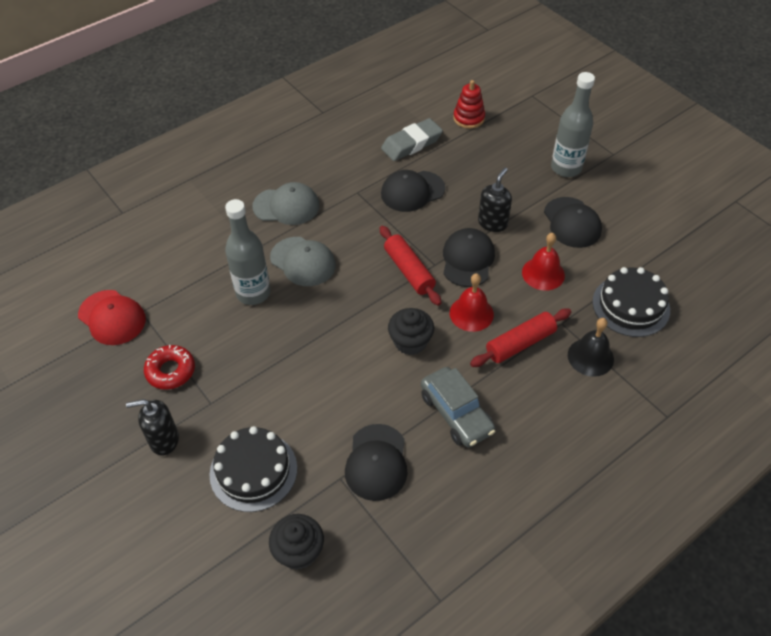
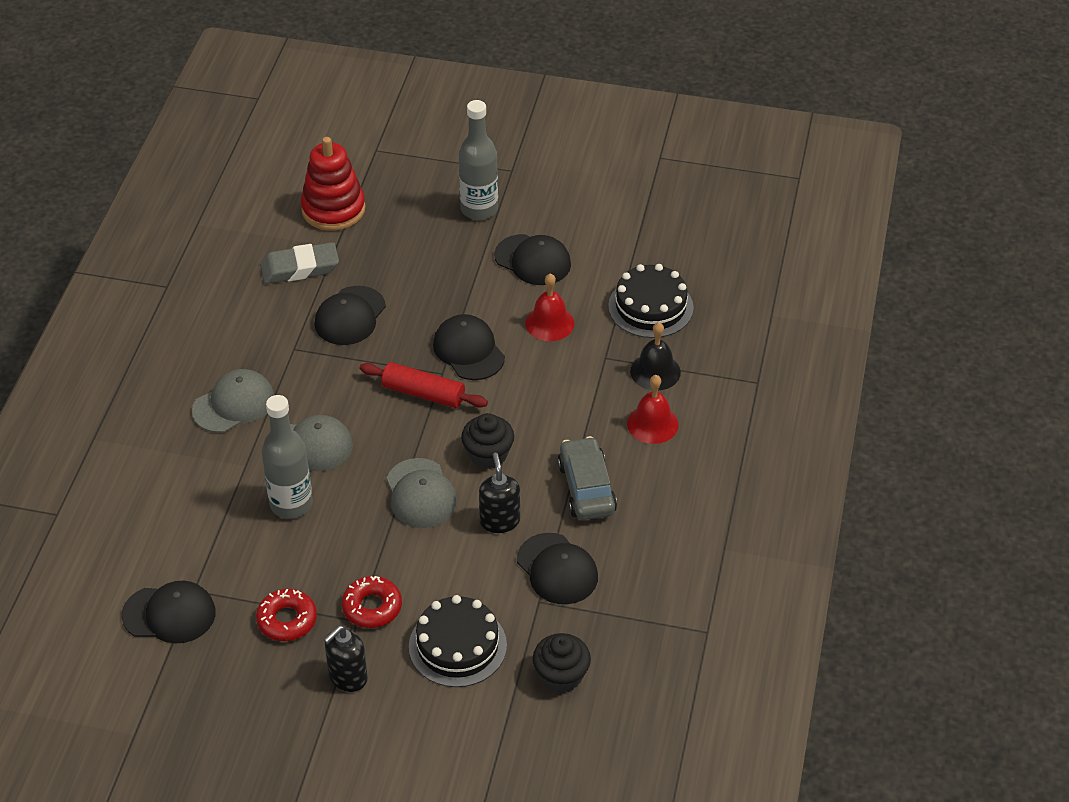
camera: 40 degrees left, 5 degrees down
(112, 317) = (169, 614): red cap -> black cap
(229, 400) = (372, 607): none -> red donut
(339, 340) = (421, 494): none -> grey cap
(411, 144) = (300, 268): grey eraser -> grey eraser turned 60 degrees clockwise
(456, 413) = (586, 488): grey car -> grey car turned 120 degrees counterclockwise
(469, 118) = (333, 209): red stacking toy -> red stacking toy, size x1.59
(471, 313) = (519, 397): red bell -> red bell (652, 424)
(492, 223) = (459, 302): black soap dispenser -> black soap dispenser (499, 521)
(520, 343) = (586, 397): red rolling pin -> none

